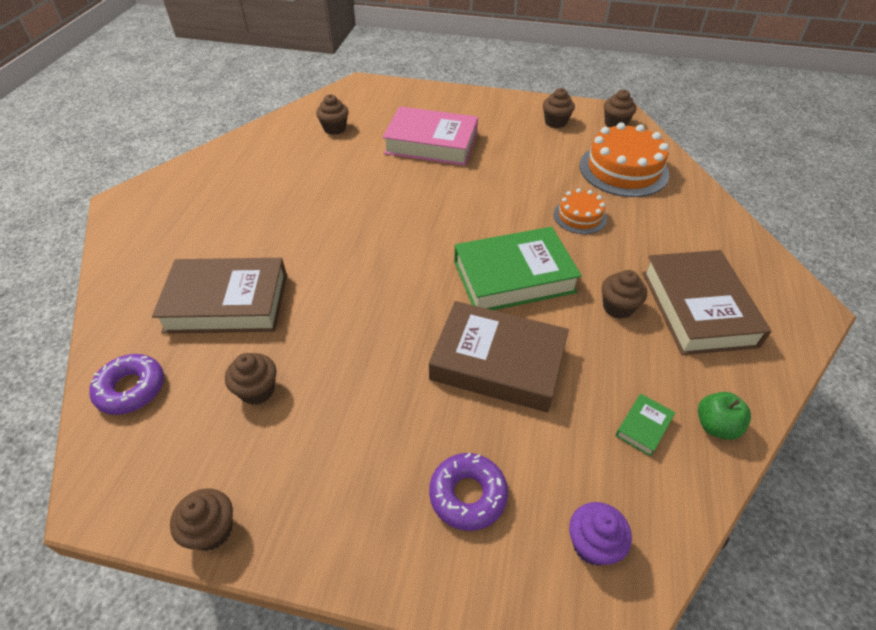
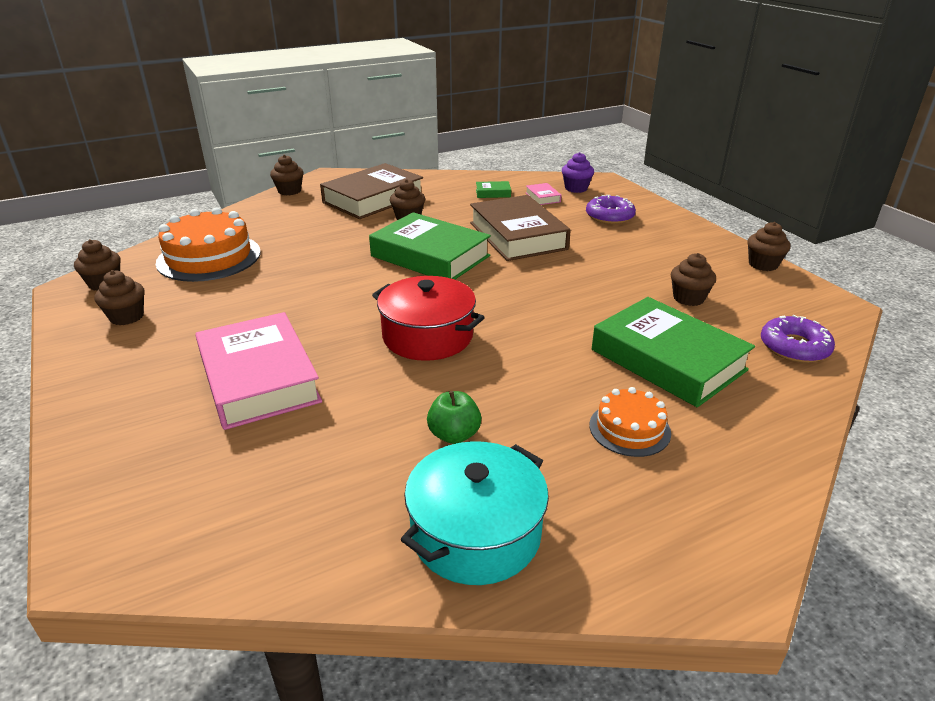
camera: 130 degrees left, 15 degrees down
(227, 303) = (668, 360): brown book -> green book
(244, 157) = (476, 533): none -> turquoise pot
(334, 128) = (297, 487): brown cupcake -> brown cupcake (289, 191)
(396, 215) = (428, 336): none -> red pot
(579, 216) = (314, 255): orange cake -> orange cake (629, 429)
(588, 471) = (542, 197): none -> pink book
(715, 426) = (463, 180): green apple -> green apple (454, 435)

